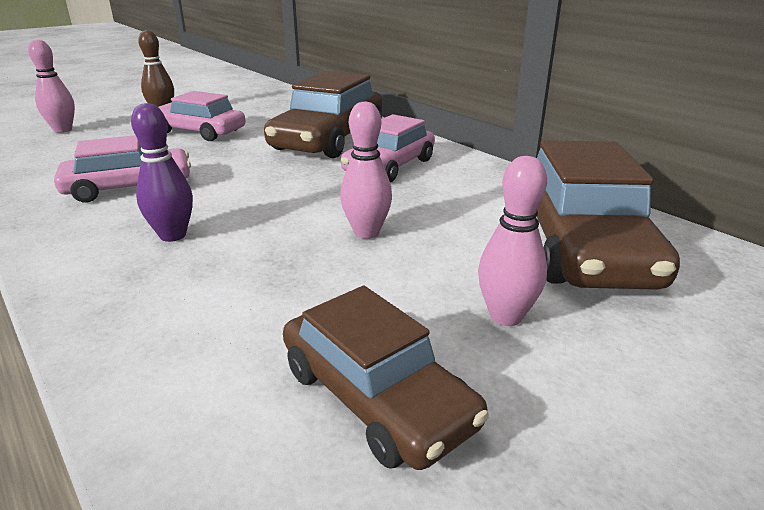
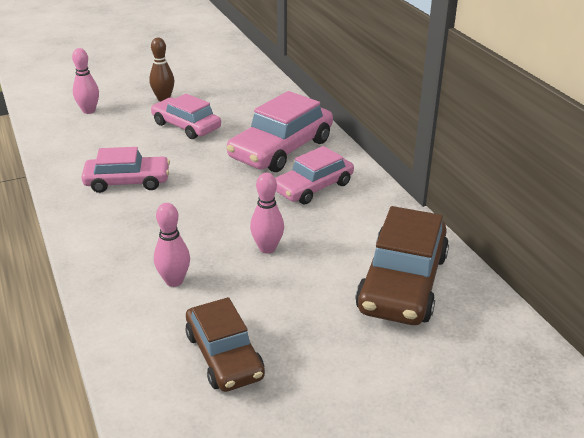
camera: 15 degrees right, 5 degrees up
(173, 235) = (147, 230): purple bowling pin -> none
(329, 139) = (281, 149): brown car -> pink car
(506, 316) = (318, 324): pink bowling pin -> pink bowling pin (174, 281)

